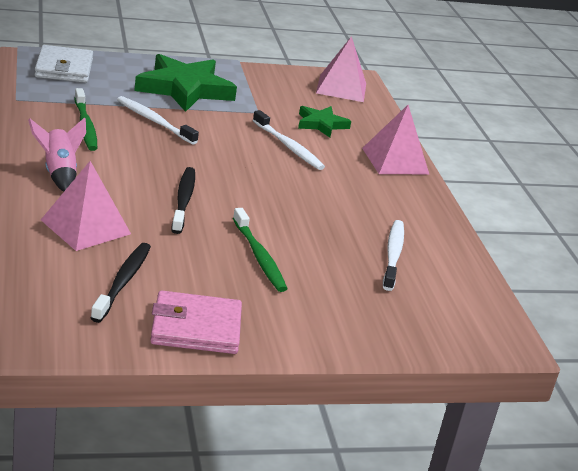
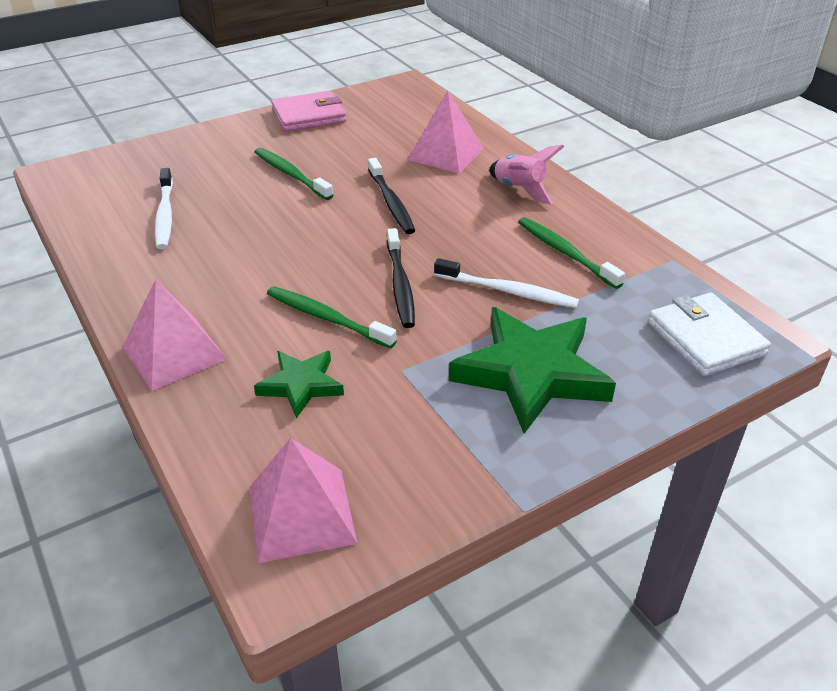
camera: 165 degrees right, 10 degrees up
(123, 282) = (380, 127): black toothbrush -> black toothbrush (400, 285)
(288, 146) = (327, 318): white toothbrush -> green toothbrush

